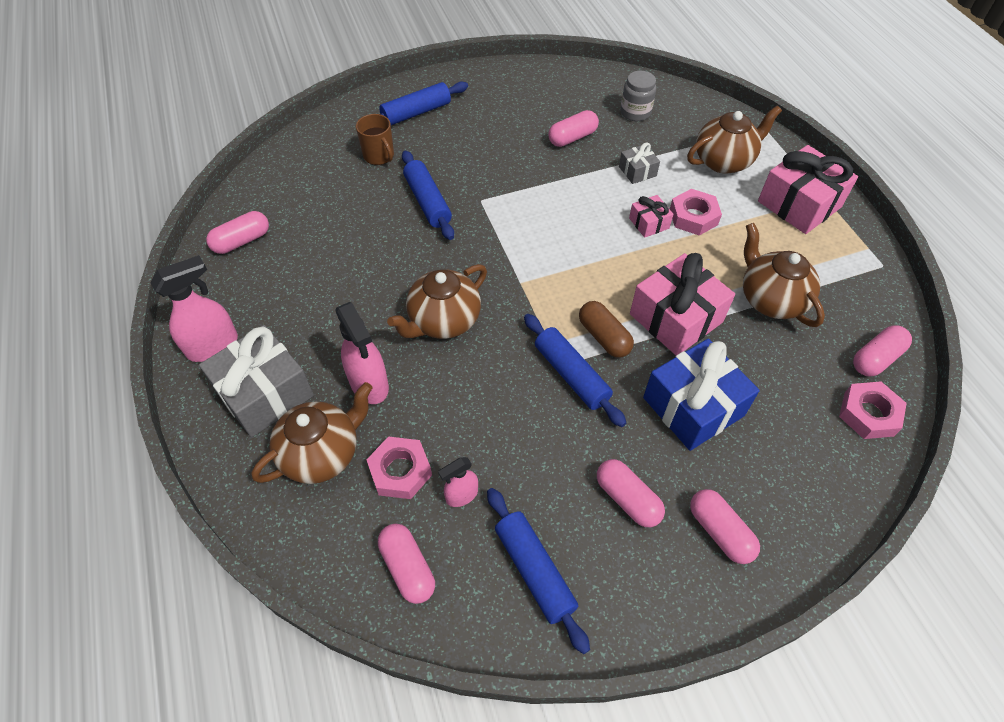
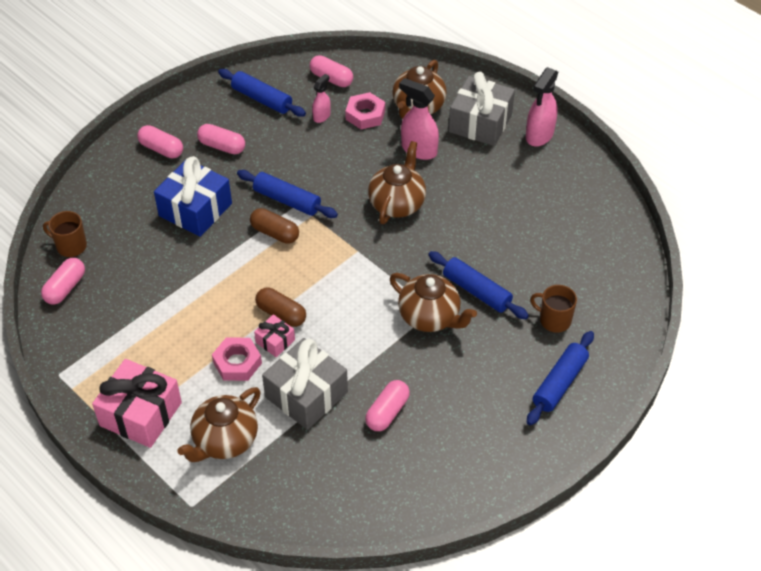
camera: 155 degrees right, 5 degrees down
(242, 241) = (593, 205): pink capsule -> none
(632, 246) = (281, 314): none -> brown capsule
(635, 112) = (338, 473): grey jar -> none
(637, 171) = (306, 394): grey gift -> grey gift, size x2.04
(676, 318) = (225, 265): pink gift -> none
(771, 299) = (153, 307): brown teapot -> brown teapot (430, 317)
(868, 414) = (70, 246): pink nut -> brown mug

